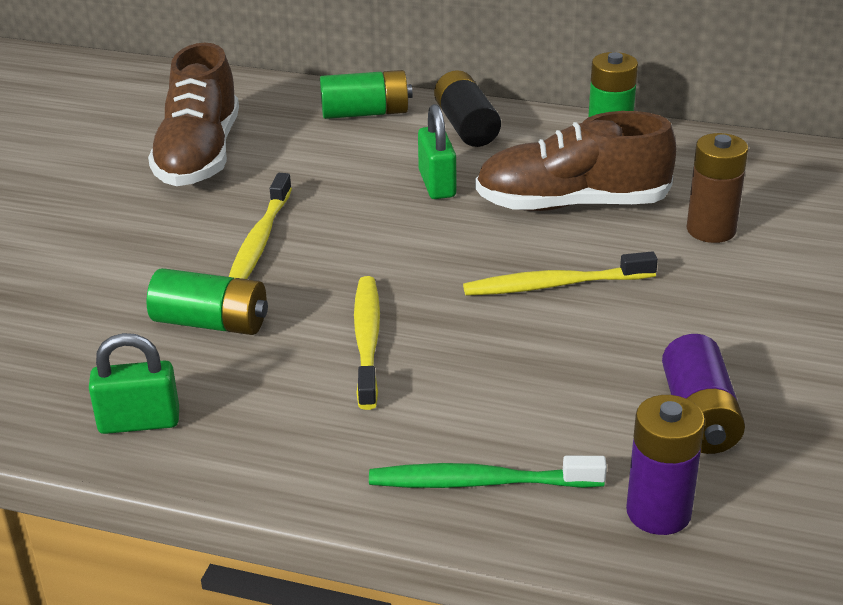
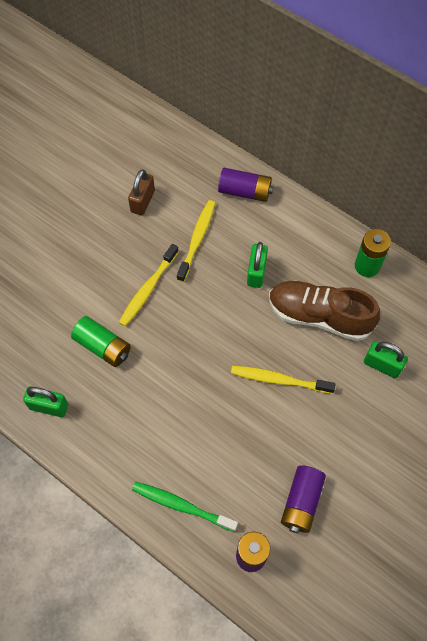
camera: 20 degrees right, 30 degrees up
(199, 155) = (142, 201): brown shoe -> brown padlock
(365, 113) = (245, 191): green battery -> purple battery
(367, 340) = (170, 388): yellow toothbrush -> yellow toothbrush (197, 239)
(466, 126) = (294, 224): black battery -> none
(711, 230) = (382, 365): brown battery -> green padlock

